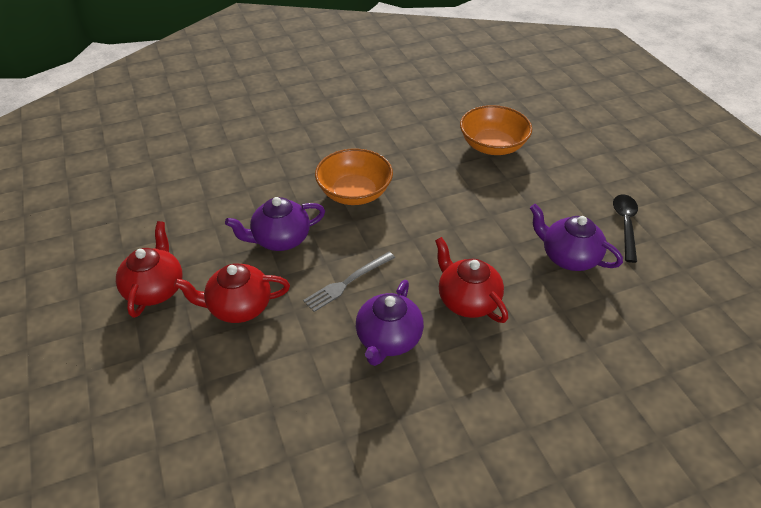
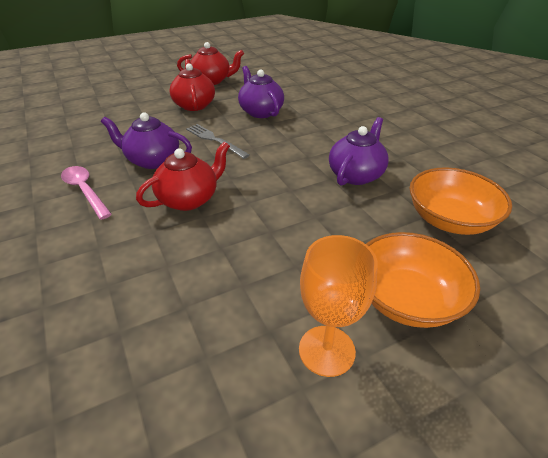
camera: 85 degrees right, 5 degrees down
(354, 193) = (325, 137): orange bowl -> orange bowl (406, 299)
(452, 397) = (85, 191): none -> pink spoon
(568, 257) = (252, 277): purple teapot -> purple teapot (356, 174)
(625, 225) = (326, 350): black spoon -> orange goblet

